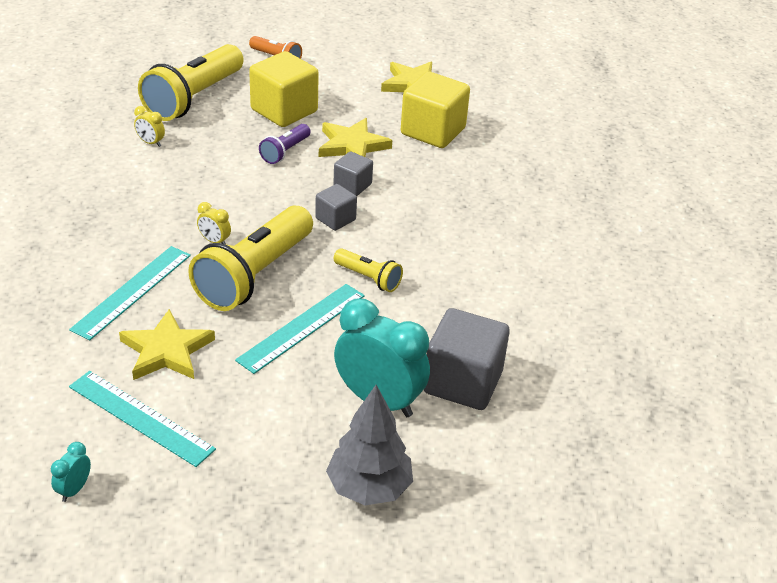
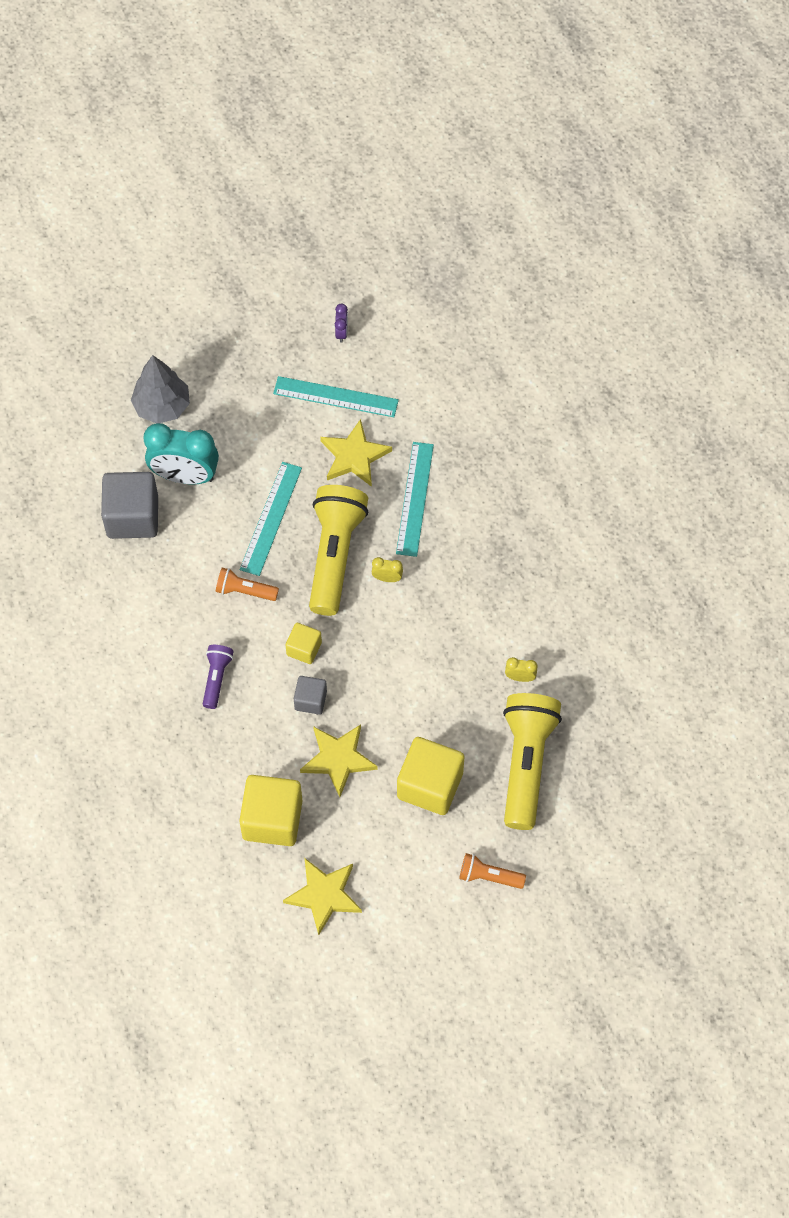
camera: 160 degrees right, 25 degrees up
(74, 489) = (341, 332): turquoise clock -> purple clock
(285, 152) = (394, 721): purple flashlight -> purple flashlight (216, 678)
(335, 219) = (304, 649): grey cube -> yellow cube
(368, 278) = (245, 590): yellow flashlight -> orange flashlight

